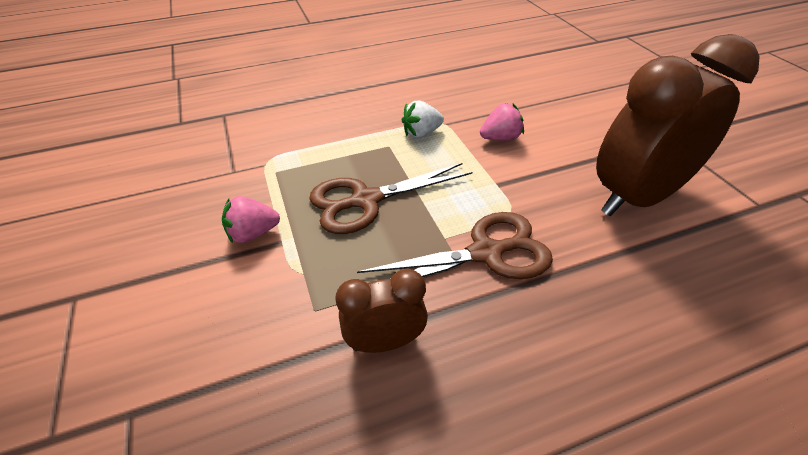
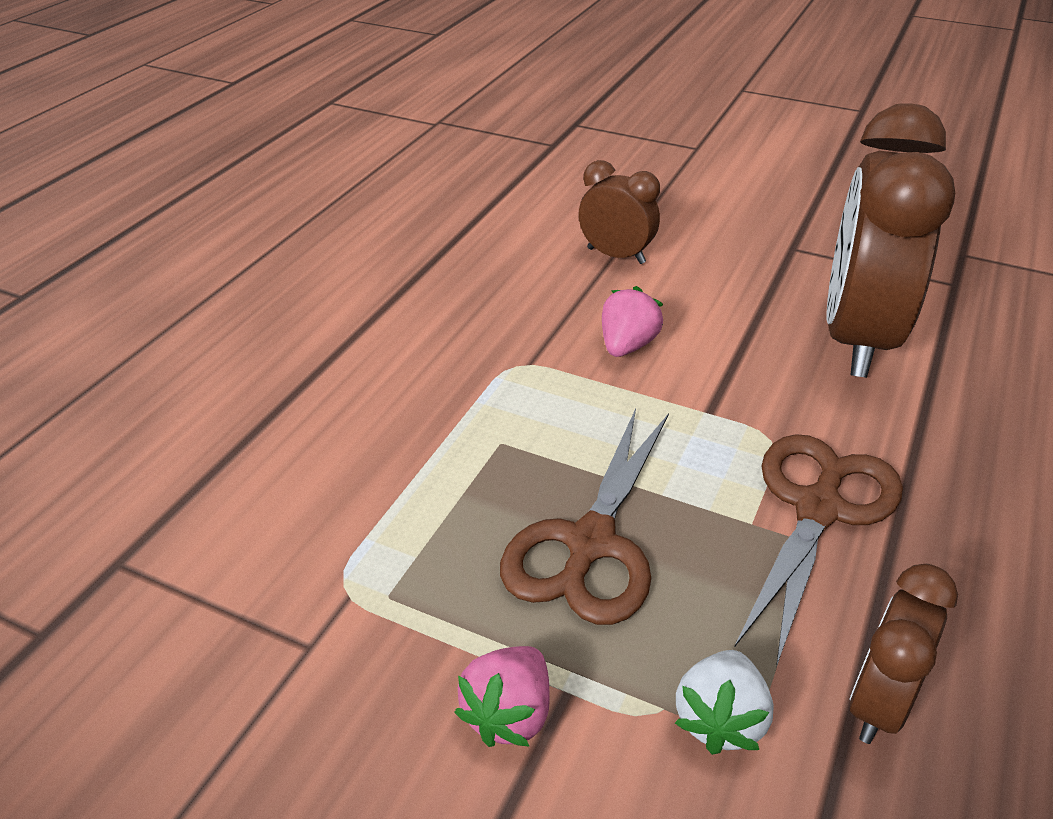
camera: 45 degrees left, 5 degrees down
(421, 133) = (519, 397): white strawberry -> white strawberry (720, 720)
(555, 100) = (616, 256): none -> brown clock

